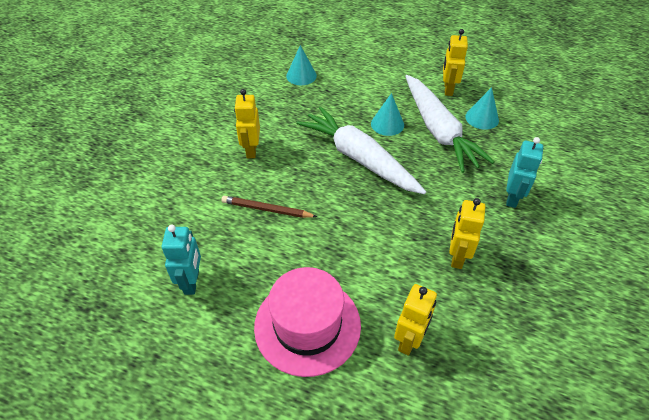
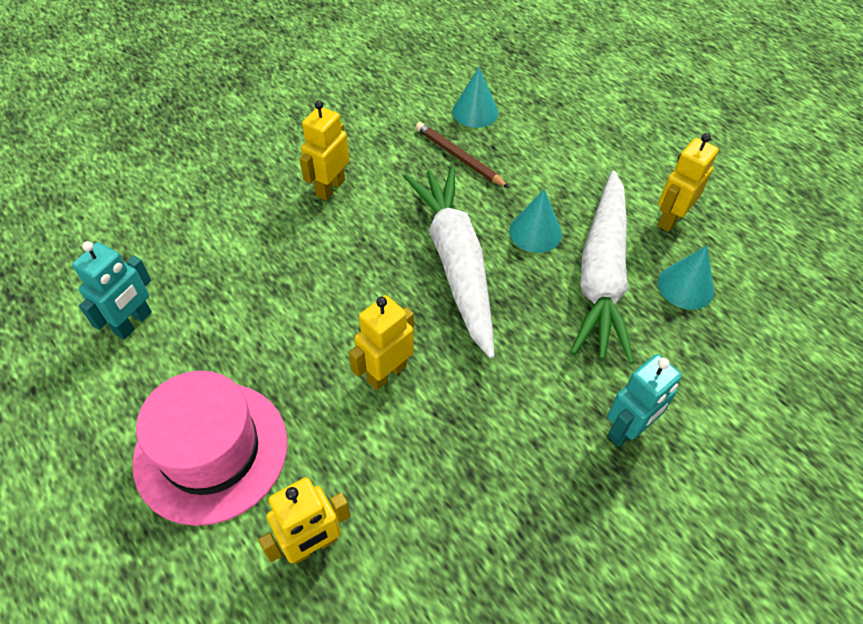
camera: 30 degrees right, 5 degrees up
(266, 209) = (285, 276): brown pencil -> brown pencil (459, 157)
(457, 257) = (471, 470): yellow robot -> yellow robot (386, 373)

